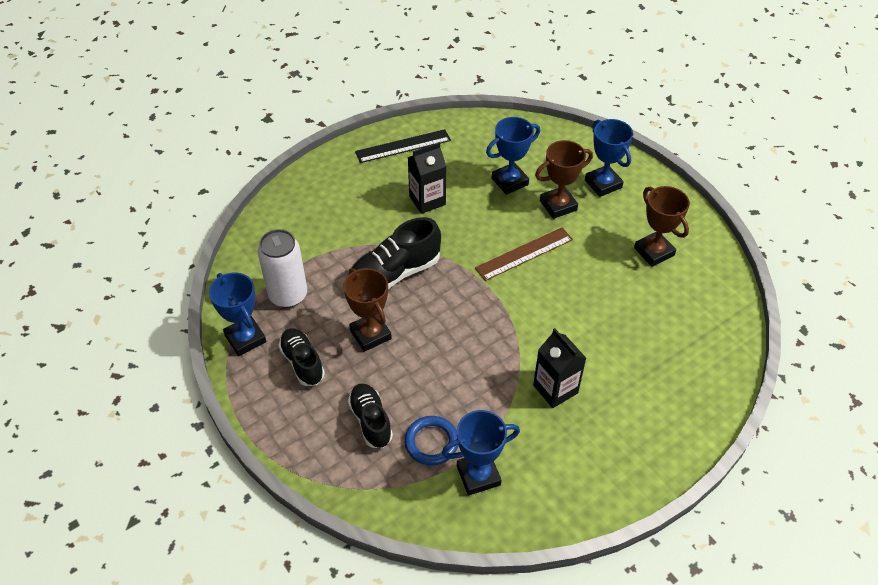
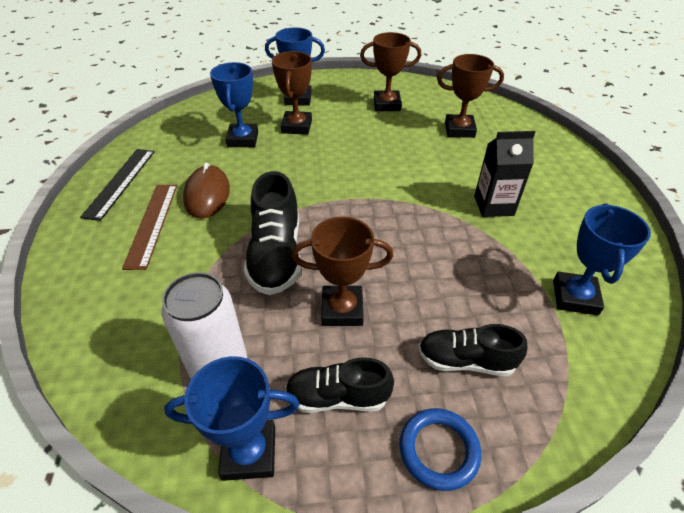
camera: 60 degrees left, 5 degrees down
(427, 200) = (207, 194): black carton -> brown mouse
(431, 442) = (519, 317): blue ring -> blue ring (439, 450)
(524, 253) = (330, 163): brown ruler -> brown ruler (152, 224)
(659, 325) = (459, 130): none -> brown trophy

